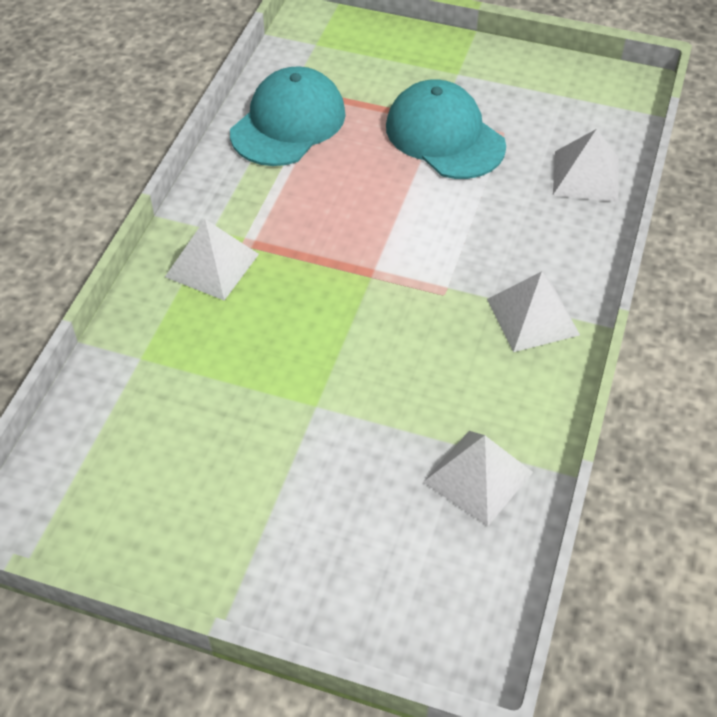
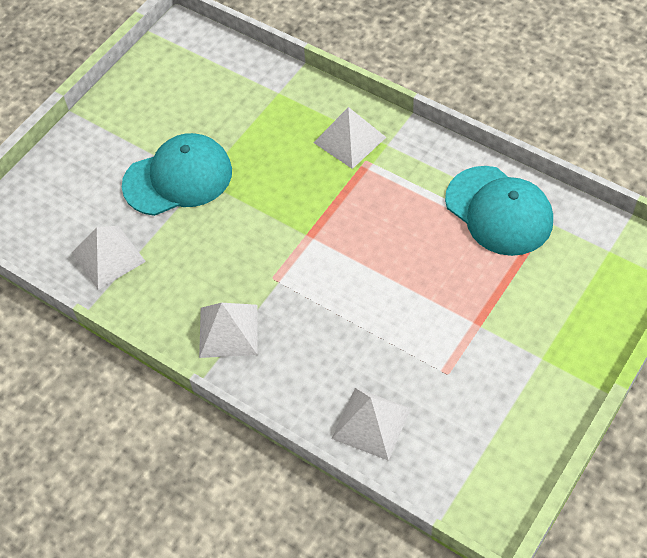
camera: 110 degrees right, 5 degrees up
(444, 136) = (453, 323): turquoise cap -> turquoise cap (178, 178)

